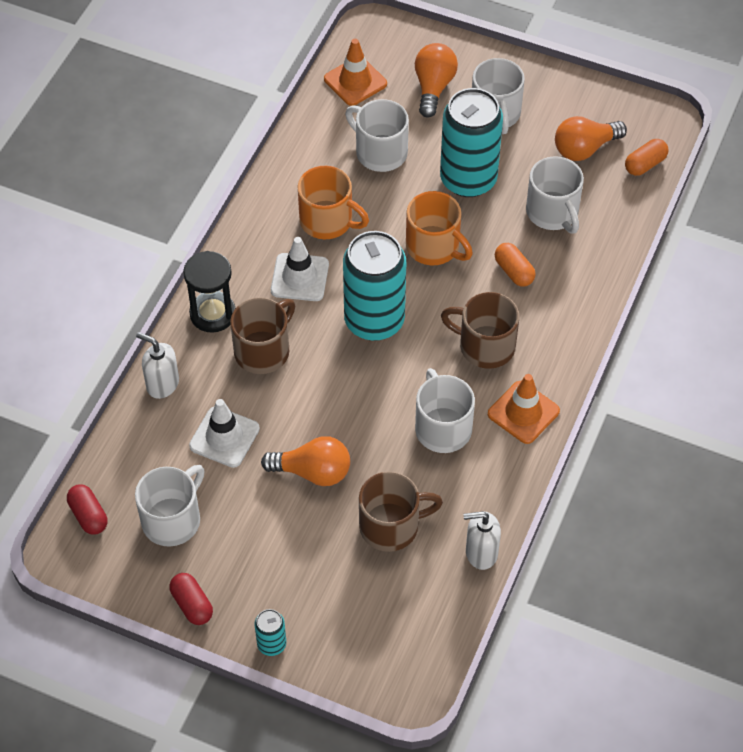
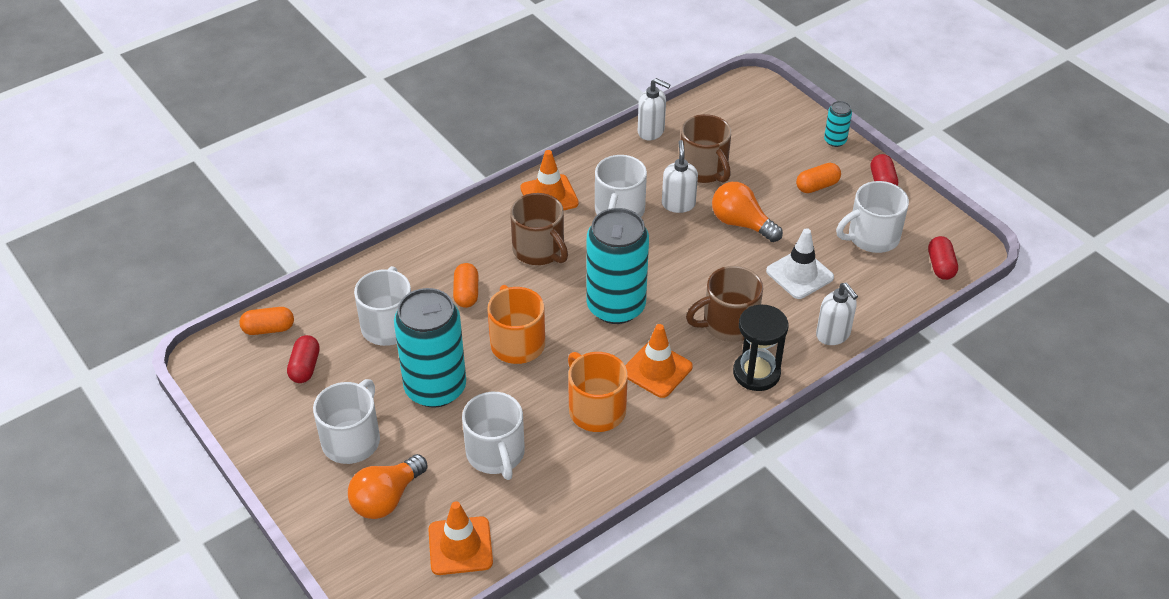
camera: 150 degrees left, 10 degrees down
(260, 563) = (817, 186): none -> orange capsule
(299, 277) = (657, 370): white traffic cone -> orange traffic cone
(390, 466) = (678, 204): none -> white soap dispenser
(391, 526) = (704, 169): brown mug -> brown mug turned 135 degrees counterclockwise
(584, 149) = (305, 367): orange light bulb -> red capsule

